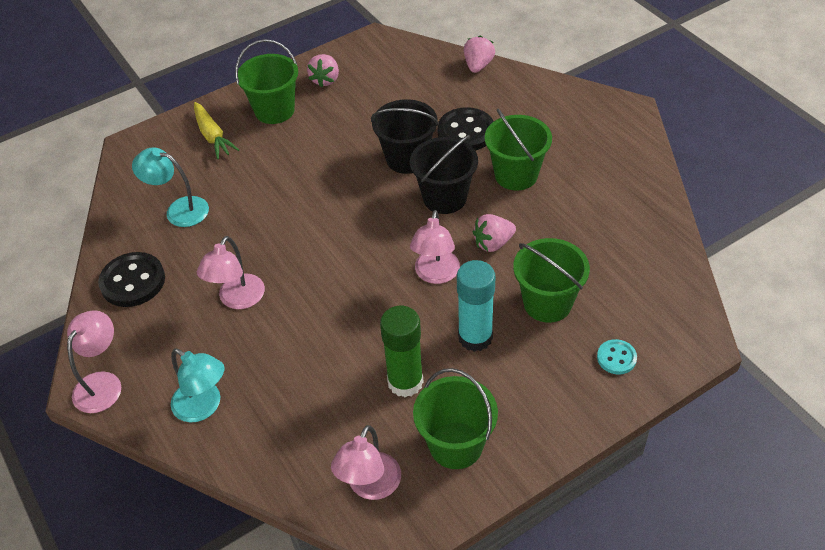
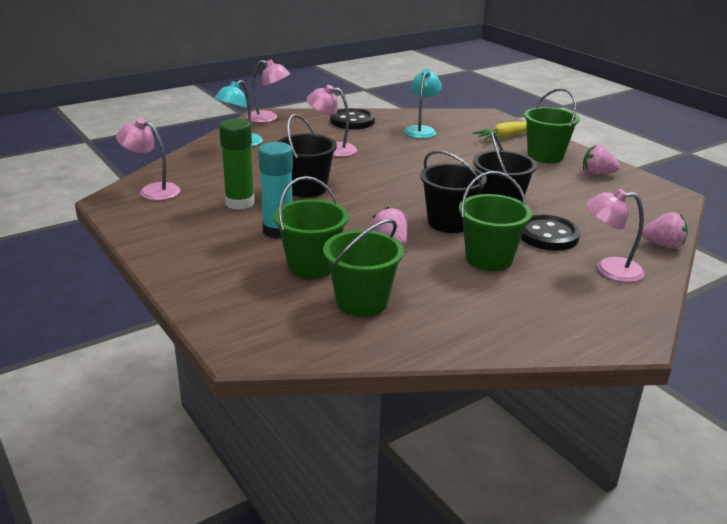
camera: 85 degrees right, 20 degrees down
(362, 319) = (306, 188): none -> black bucket
(435, 275) = (351, 216): pink lamp -> pink lamp (609, 269)
(456, 445) = (172, 220): green bucket -> green bucket (361, 302)
(616, 358) = (236, 297): turquoise button -> none

